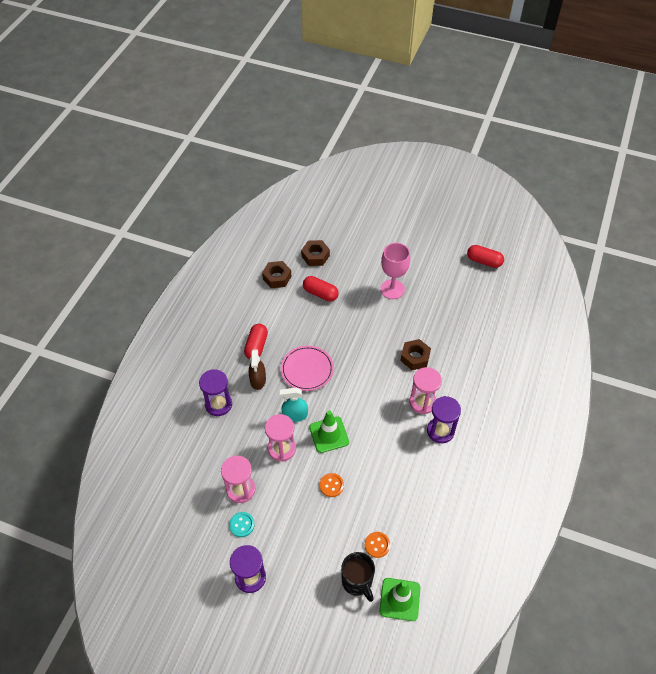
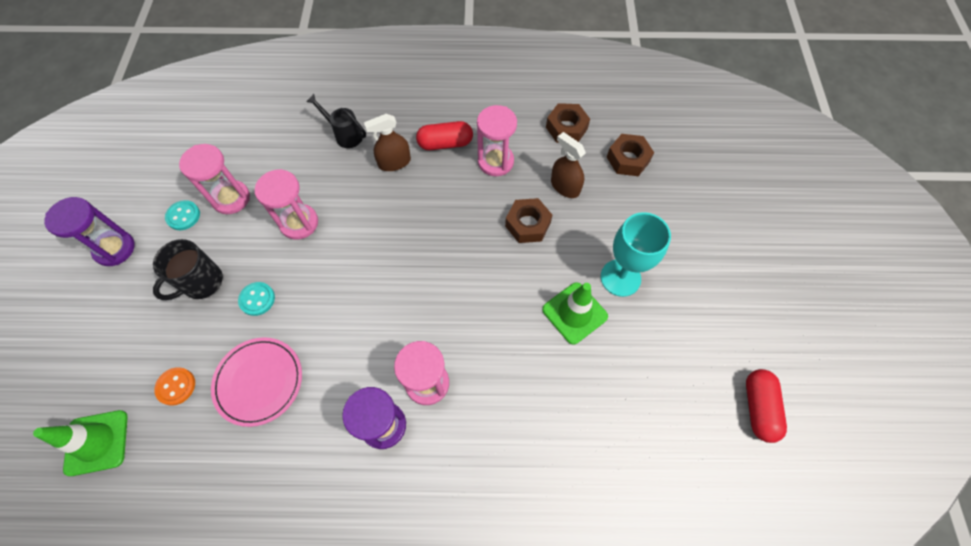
camera: 70 degrees right, 10 degrees up
(218, 404) = (345, 135): purple hourglass -> black watering can
(284, 323) = (495, 161): none -> pink hourglass
(295, 415) = (354, 221): turquoise spray bottle -> none
(307, 369) = (430, 212): pink plate -> pink plate (259, 382)
(320, 293) = (565, 186): red capsule -> brown spray bottle
(329, 434) = (335, 271): green traffic cone -> green traffic cone (574, 313)
(331, 485) = (257, 299): orange button -> turquoise button
(357, 582) = (119, 377): black mug -> black mug (202, 282)
(392, 289) = (620, 278): pink goblet -> turquoise goblet
(415, 357) = (506, 348): brown nut -> brown nut (527, 224)

